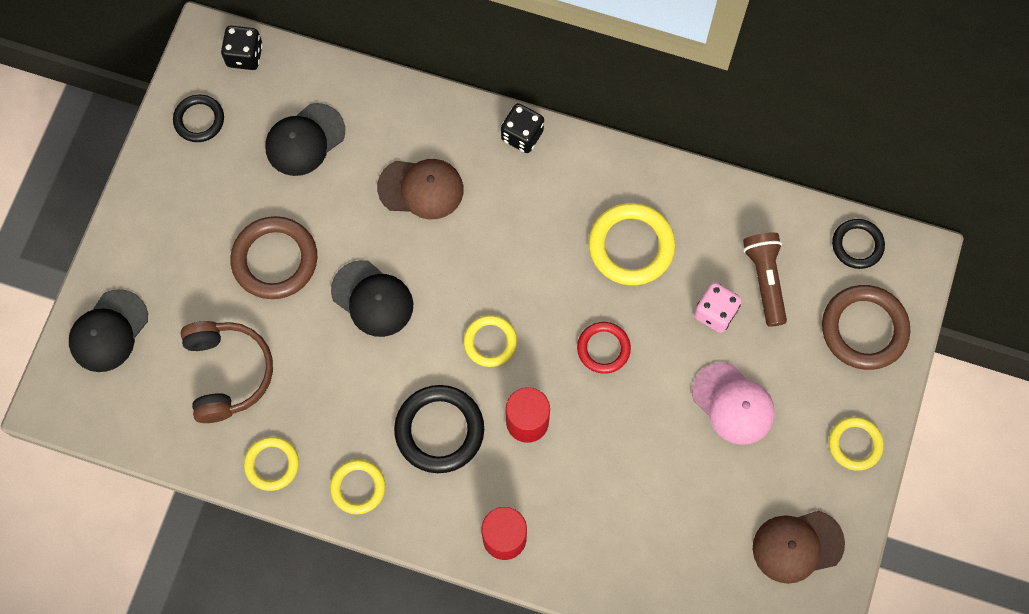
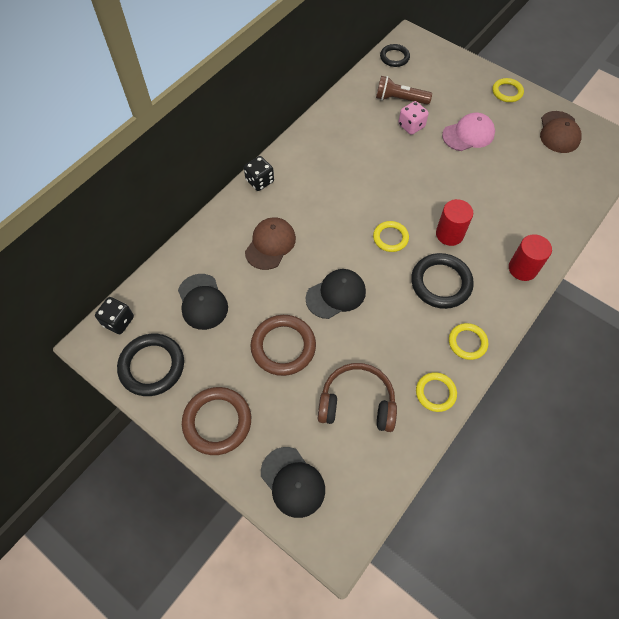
camera: 70 degrees left, 10 degrees down
(199, 120) = (152, 366): black ring -> black ring, size x1.65
(603, 348) = (415, 182): red ring -> none
(631, 246) = (355, 151): yellow ring -> none
(864, 329) = (443, 69): brown ring -> brown ring (217, 422)

